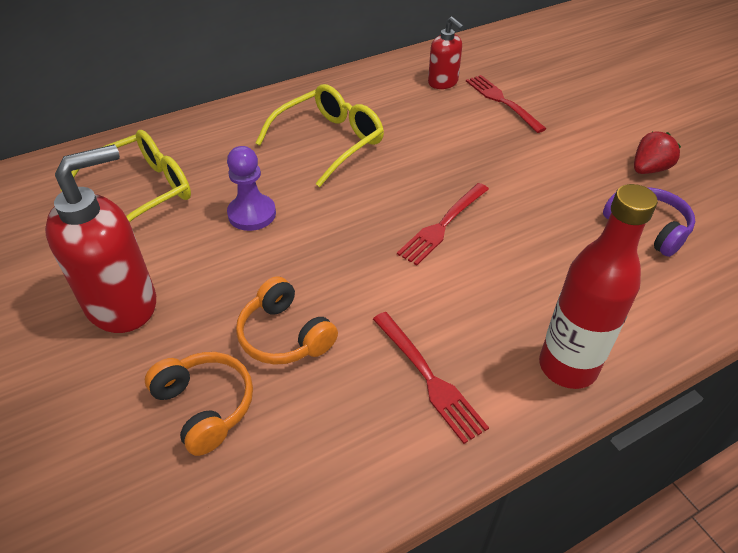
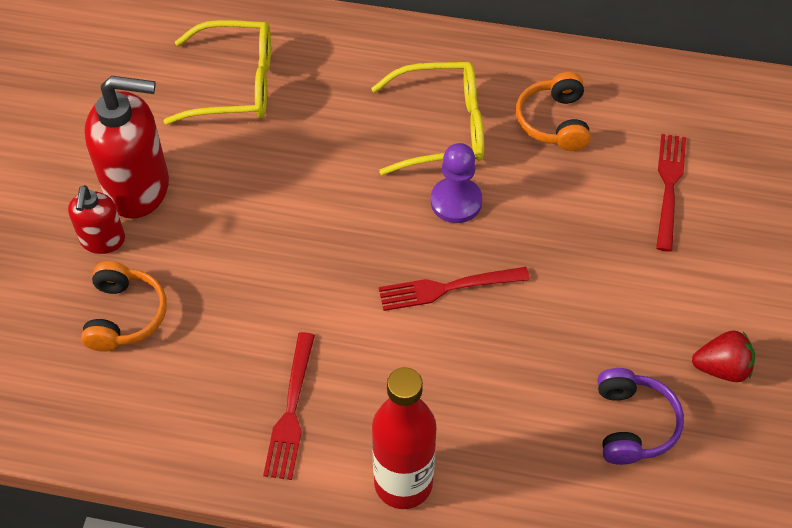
camera: 40 degrees right, 10 degrees up
(252, 214) = (301, 166): purple pawn -> purple pawn (456, 201)
(285, 335) = (224, 299): orange headphones -> orange headphones (554, 122)
(443, 82) = (634, 122): red soap dispenser -> red soap dispenser (102, 240)

